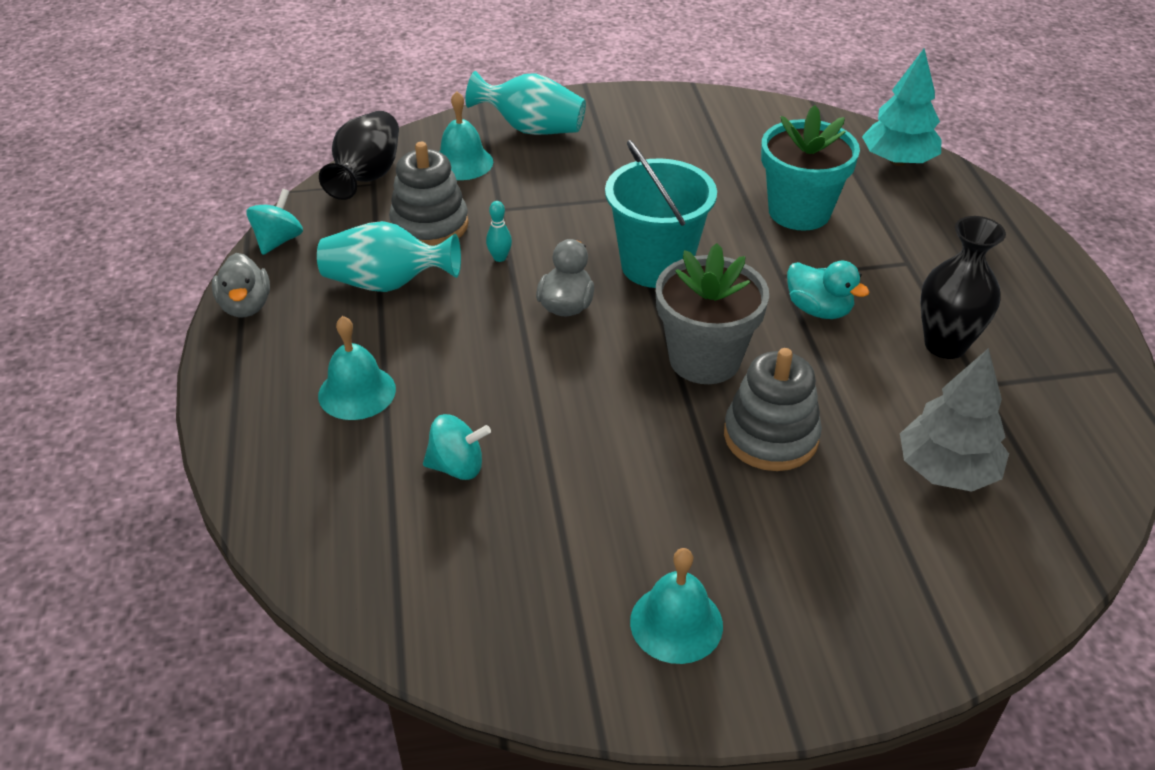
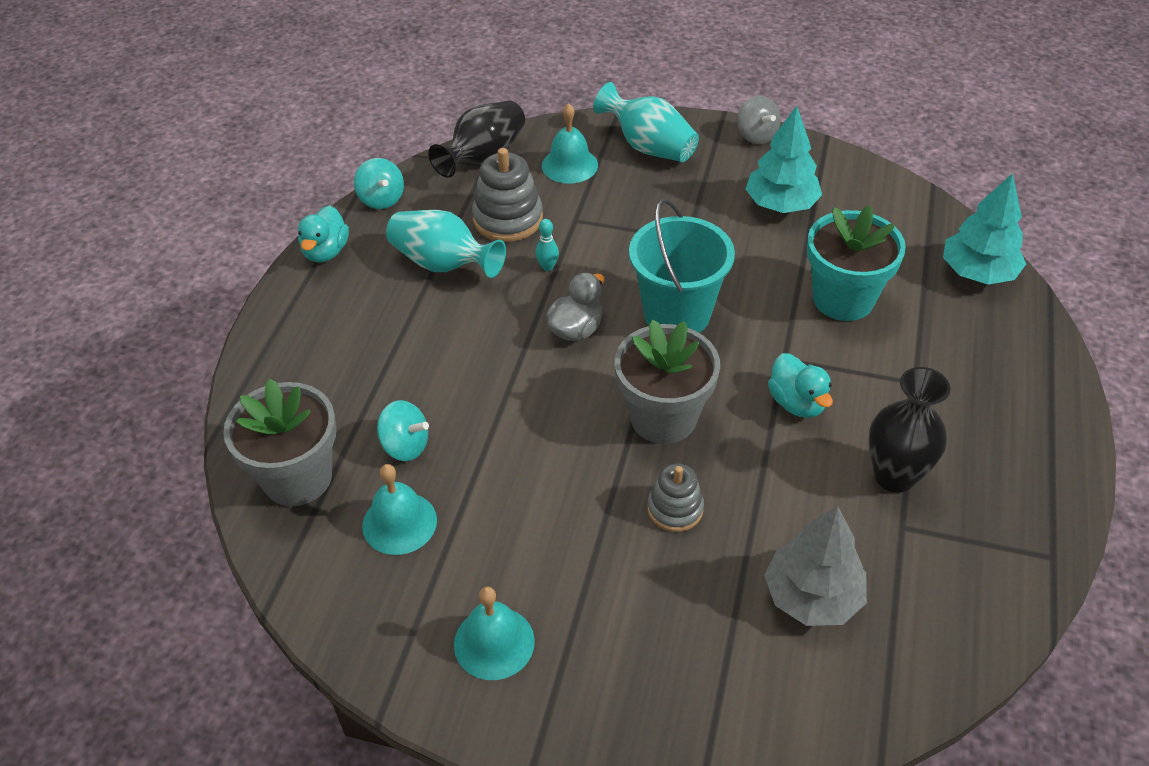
camera: 25 degrees right, 5 degrees up
(246, 306) = (326, 252): grey duck -> turquoise duck
(278, 241) = (381, 199): turquoise spinning top -> turquoise spinning top turned 105 degrees clockwise
(354, 537) = (297, 477): none -> grey flower pot
(357, 392) = (366, 355): turquoise bell -> turquoise bell (399, 523)
(628, 97) = (756, 136): none -> grey spinning top
(690, 148) = (781, 204): none -> turquoise tree
(770, 436) = (675, 509): grey stacking toy -> grey stacking toy, size x0.64

